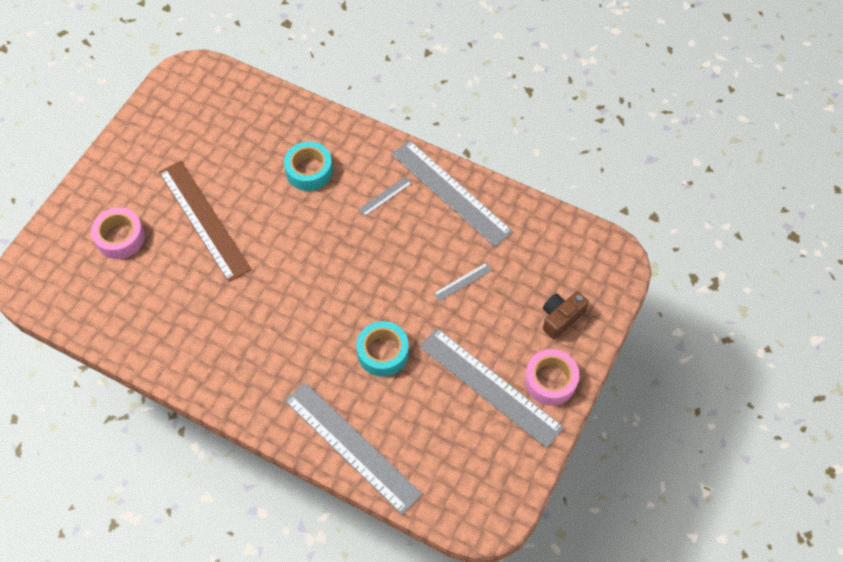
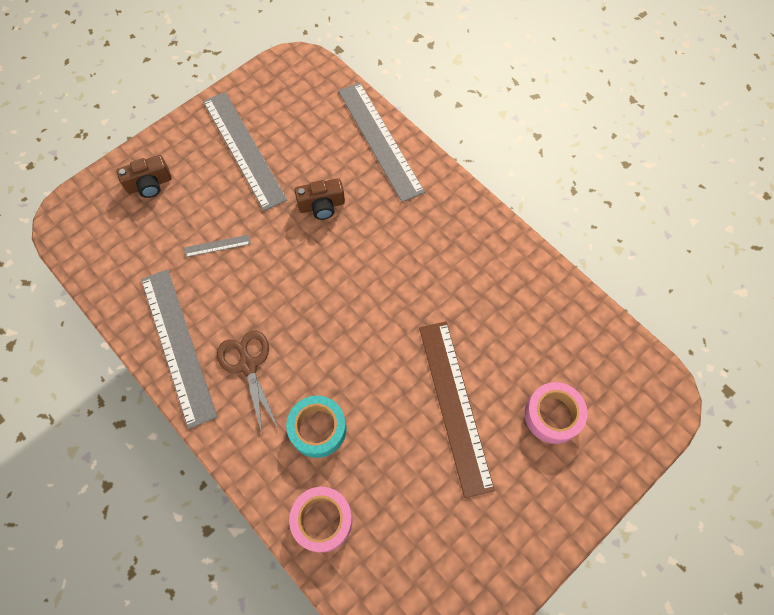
camera: 160 degrees left, 5 degrees up
(383, 352) = (322, 205): turquoise tape -> brown camera
(385, 196) = (248, 365): grey ruler -> brown scissors
(550, 380) = (191, 138): pink tape -> pink tape (322, 520)

